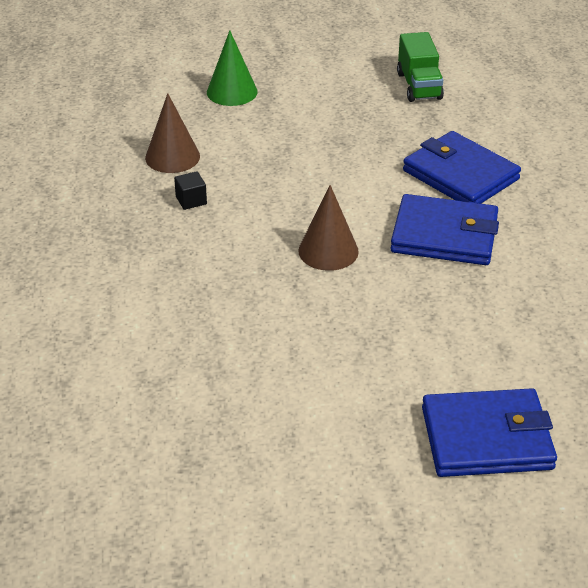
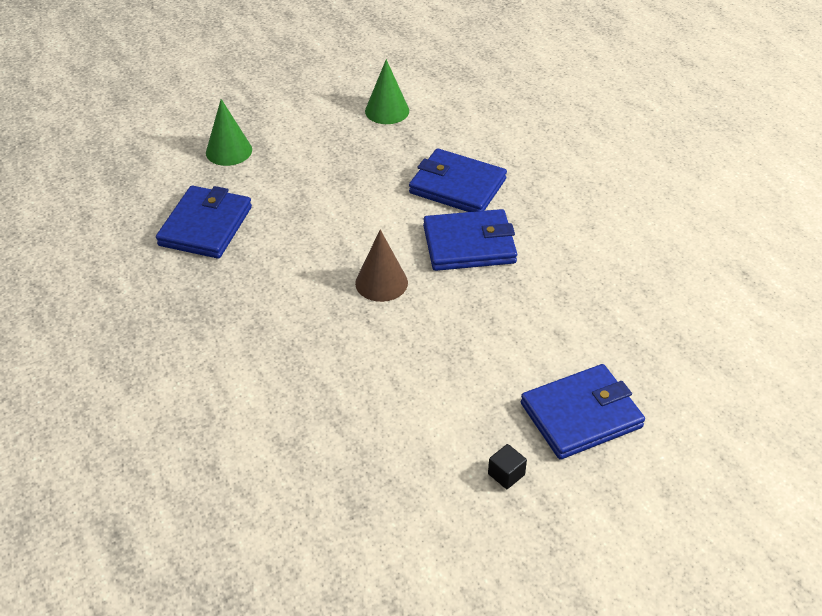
camera: 20 degrees left, 5 degrees up
(172, 157) = (205, 226): brown cone -> blue wallet
(191, 200) = (242, 264): black cube -> black cube (506, 474)
(419, 86) = (387, 111): green truck -> green cone

